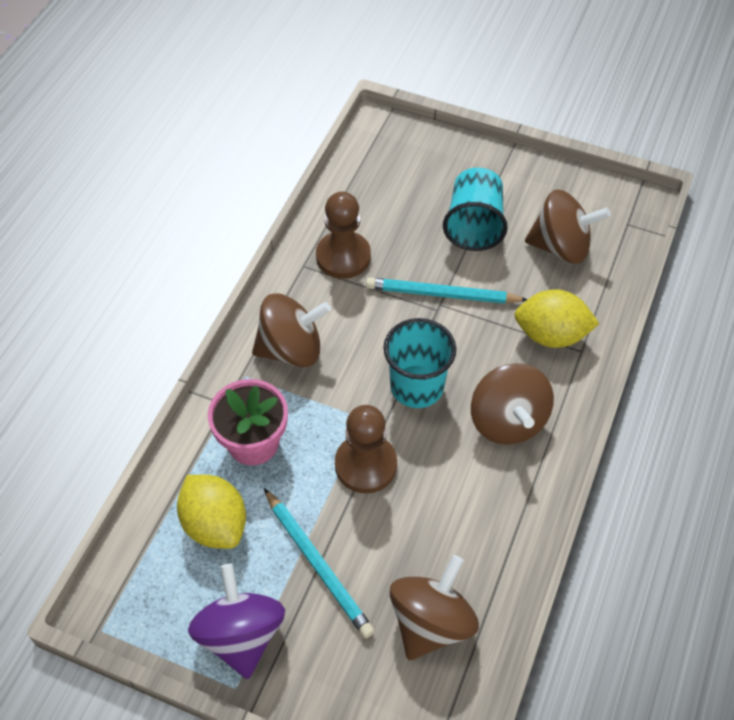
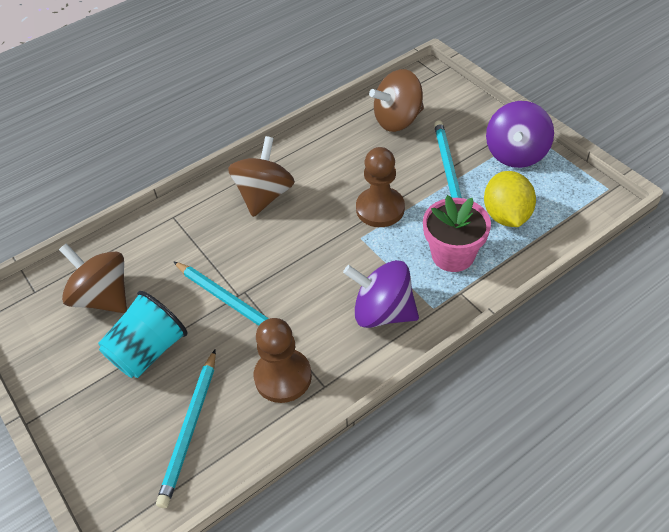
camera: 145 degrees left, 5 degrees down
(291, 349) = (382, 312): brown spinning top -> purple spinning top
(387, 192) = (190, 428): none -> turquoise pencil
(417, 387) = (307, 242): turquoise cup -> none
(551, 335) = (182, 235): yellow lemon -> none

